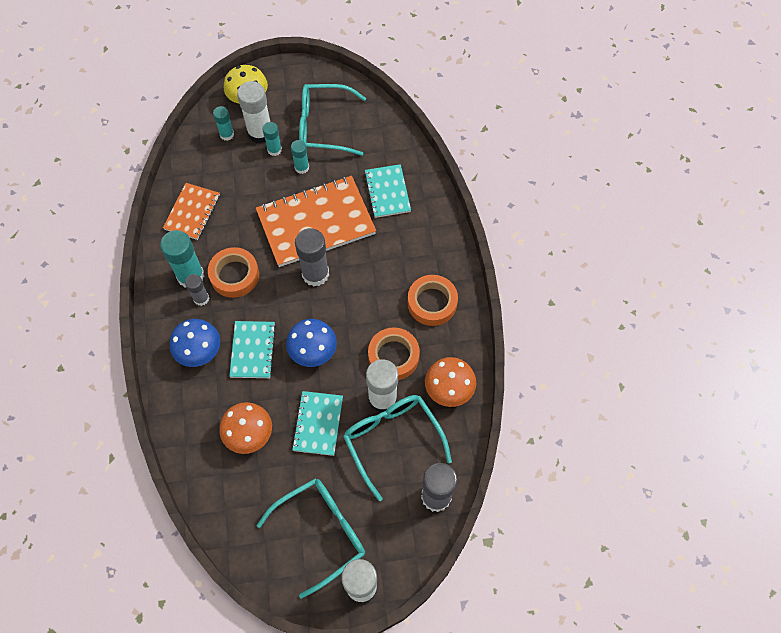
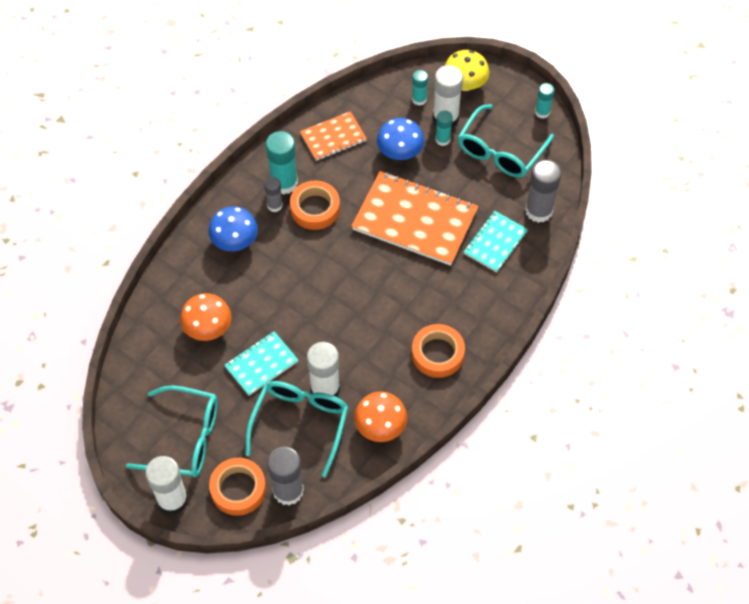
camera: 45 degrees right, 5 degrees down
(253, 350) = (271, 273): turquoise notebook -> none
(302, 167) = (449, 170): turquoise glue stick -> turquoise glue stick (542, 112)
(313, 351) = (312, 311): blue mushroom -> blue mushroom (400, 152)
(315, 274) = (373, 257): grey glue stick -> grey glue stick (538, 211)
(323, 126) = (500, 151): turquoise glasses -> turquoise glasses turned 105 degrees counterclockwise
(393, 356) = (366, 366): orange tape -> orange tape (238, 489)

